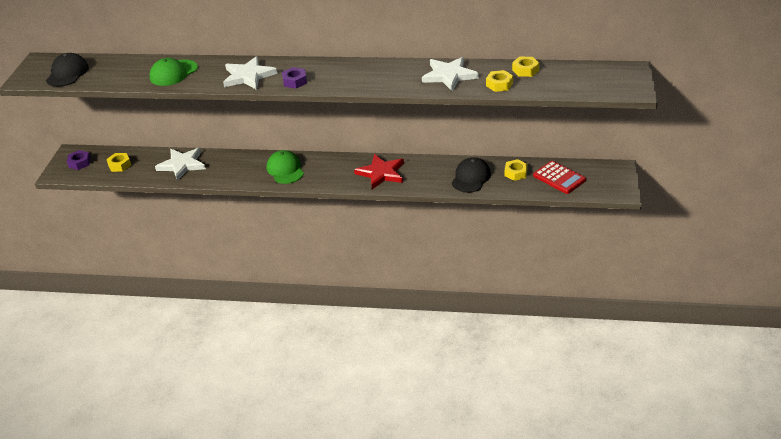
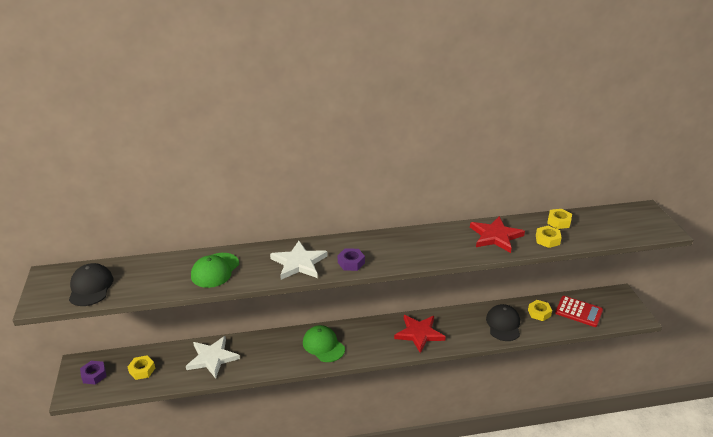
camera: 20 degrees left, 5 degrees down
(449, 75) = (495, 236): white star -> red star

